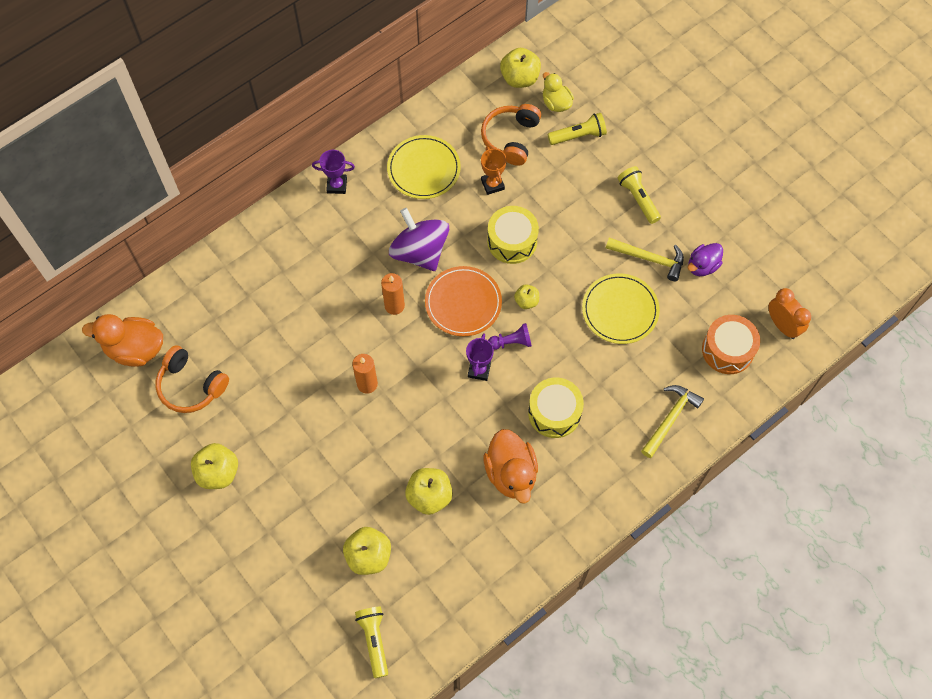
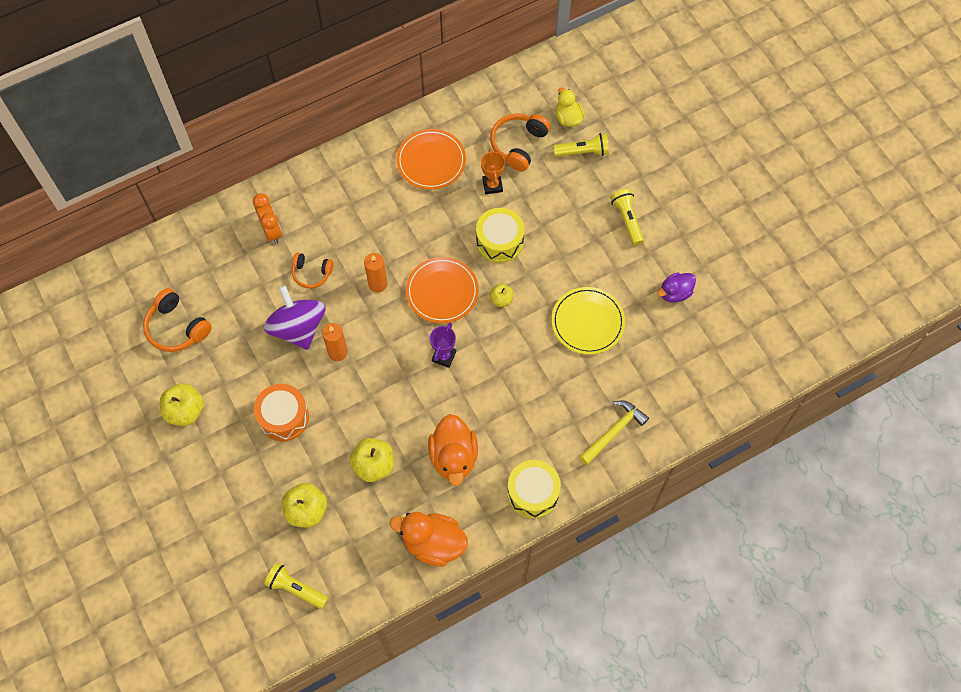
camera: 10 degrees right, 0 degrees up
(135, 349) = (133, 286): orange duck -> orange duck (433, 543)
(323, 305) = (312, 273): none -> orange headphones
(337, 185) = (347, 164): purple trophy -> none
(374, 640) = (296, 589): yellow flashlight -> yellow flashlight turned 60 degrees counterclockwise
(419, 252) = (411, 237): purple spinning top -> purple spinning top (298, 328)
(424, 169) = (431, 161): yellow plate -> orange plate
(511, 342) = (479, 335): purple pawn -> none
(520, 78) = (539, 89): yellow apple -> none
(554, 413) = (506, 408): yellow drum -> yellow drum (533, 493)
(649, 259) = (626, 278): yellow hammer -> none
(727, 350) = (682, 376): orange drum -> orange drum (283, 417)
(782, 325) = (739, 361): orange clock -> orange clock (271, 231)

